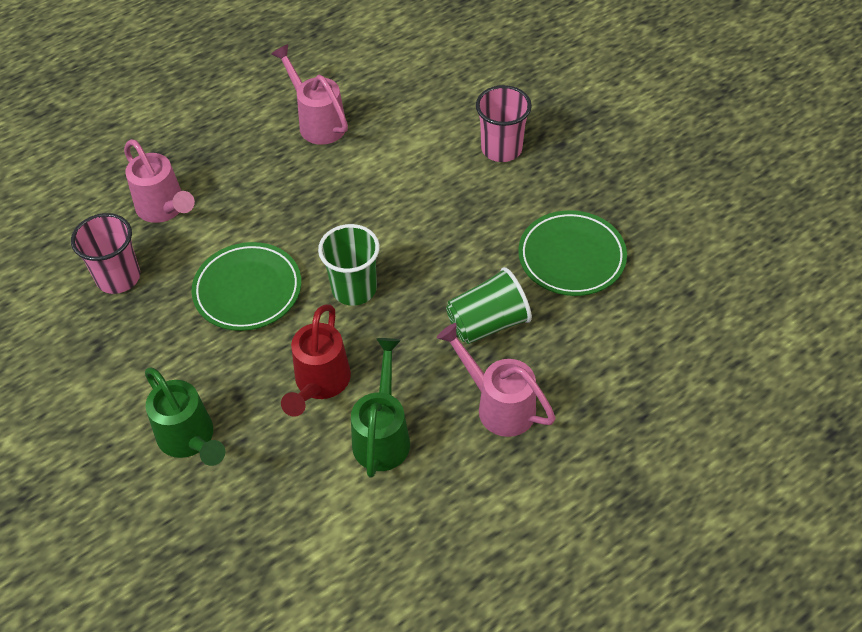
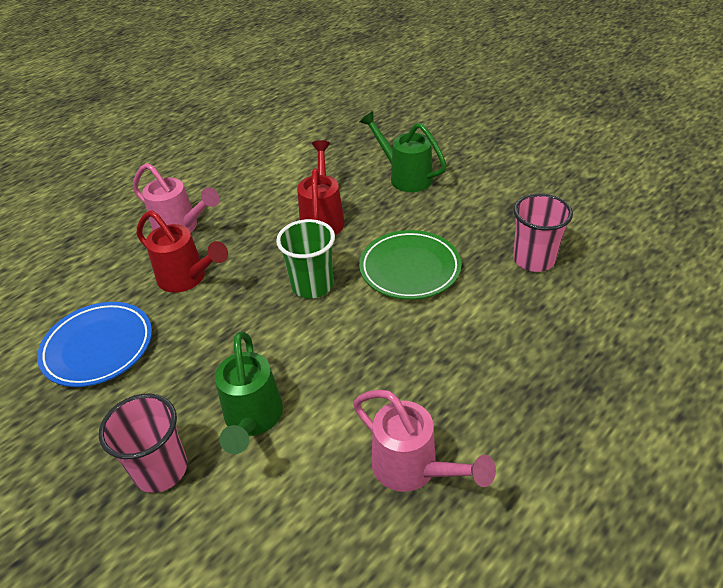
camera: 170 degrees right, 10 degrees down
(164, 209) = (536, 325): pink watering can -> none
(382, 435) = (268, 199): green watering can -> green watering can (252, 420)
(488, 323) = (187, 278): green cup -> red watering can
(571, 257) = (98, 347): green plate -> blue plate

